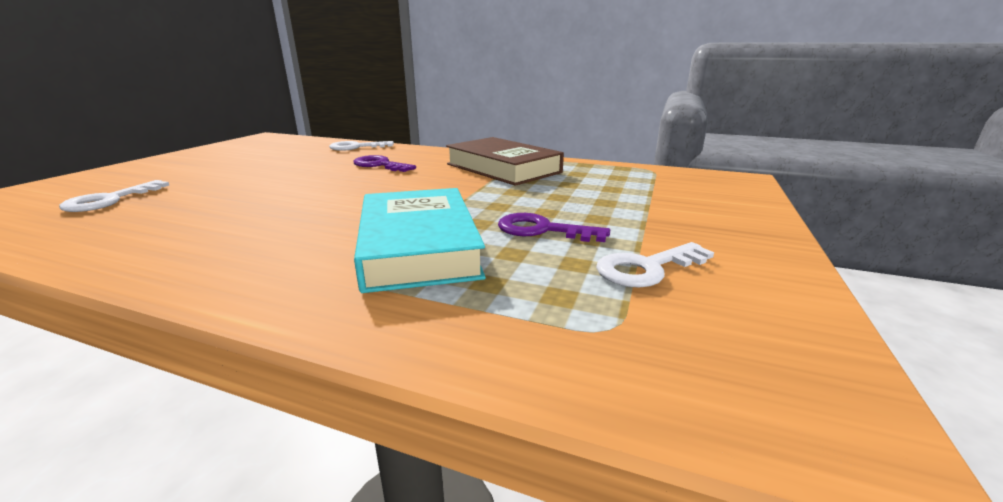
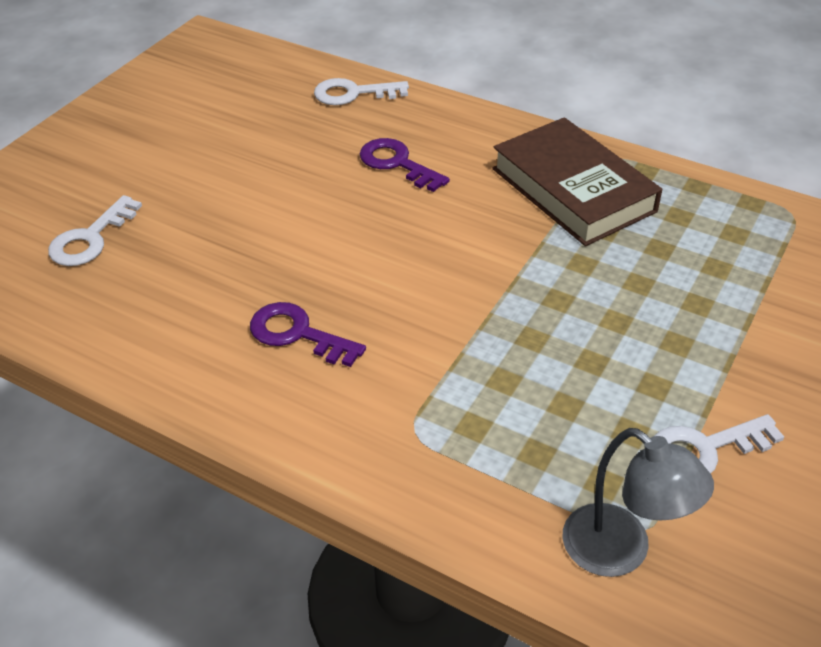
camera: 10 degrees right, 20 degrees up
(418, 246) = (464, 381): turquoise book -> none
(542, 230) = (605, 363): purple key -> purple key (297, 334)
(594, 347) = (621, 552): none -> grey lamp

